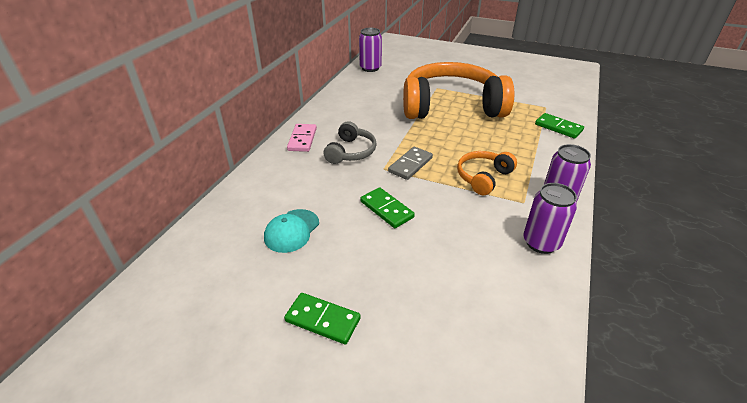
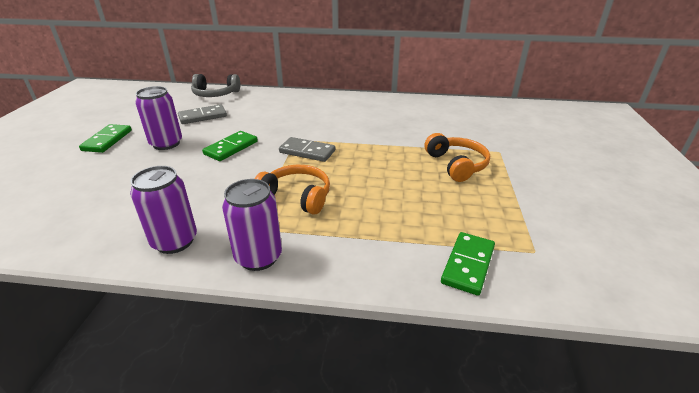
camera: 75 degrees right, 5 degrees down
(291, 231) = (203, 116): turquoise cap -> grey domino
(302, 139) = (330, 100): pink domino -> none
(351, 152) = (319, 122): grey headphones -> grey headphones (215, 94)
(370, 68) = (505, 108): purple can -> purple can (166, 144)
(451, 106) = (456, 165): orange headphones -> orange headphones, size x0.45

